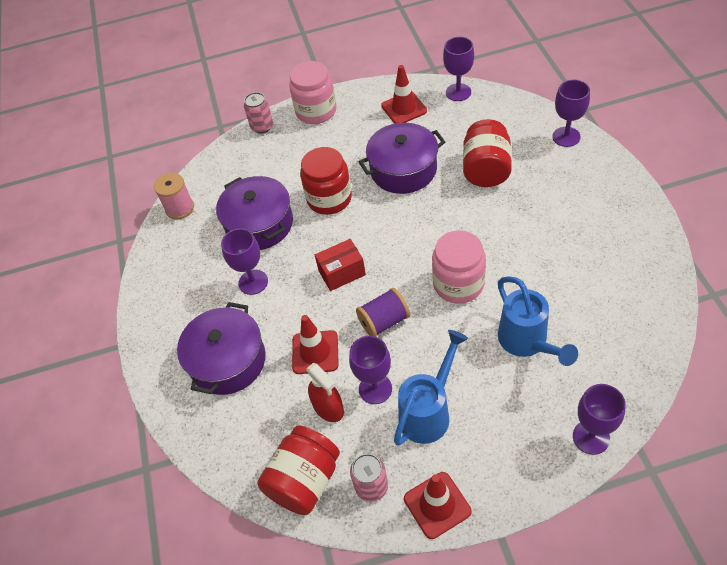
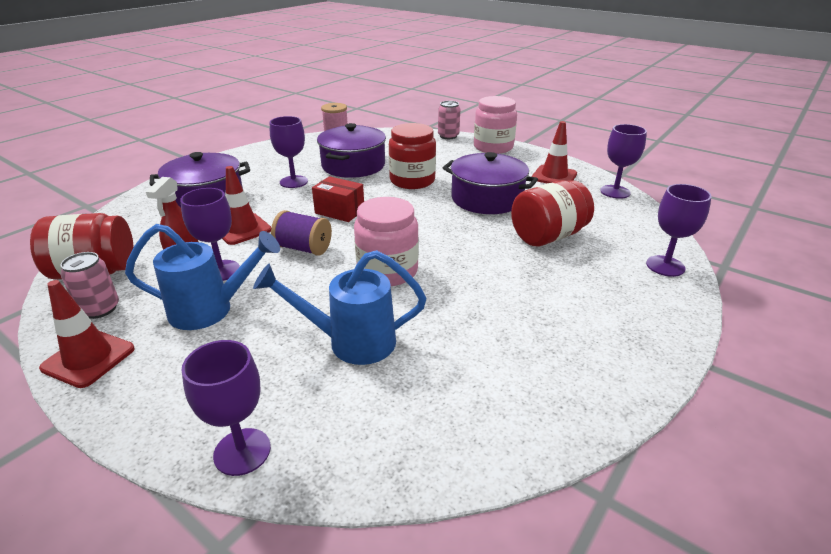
camera: 45 degrees right, 20 degrees down
(527, 342) = (351, 342): blue watering can -> blue watering can turned 60 degrees clockwise

